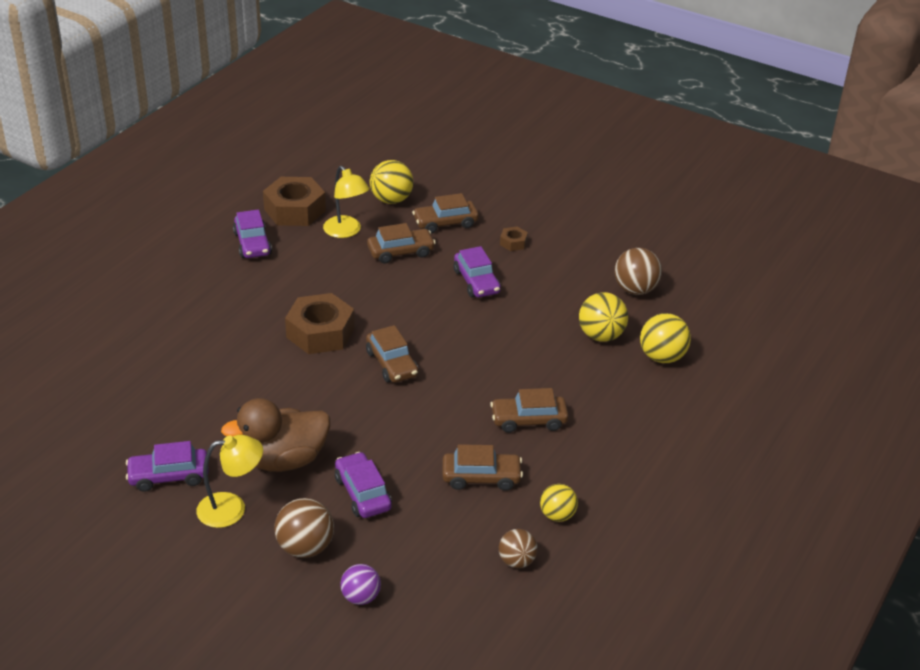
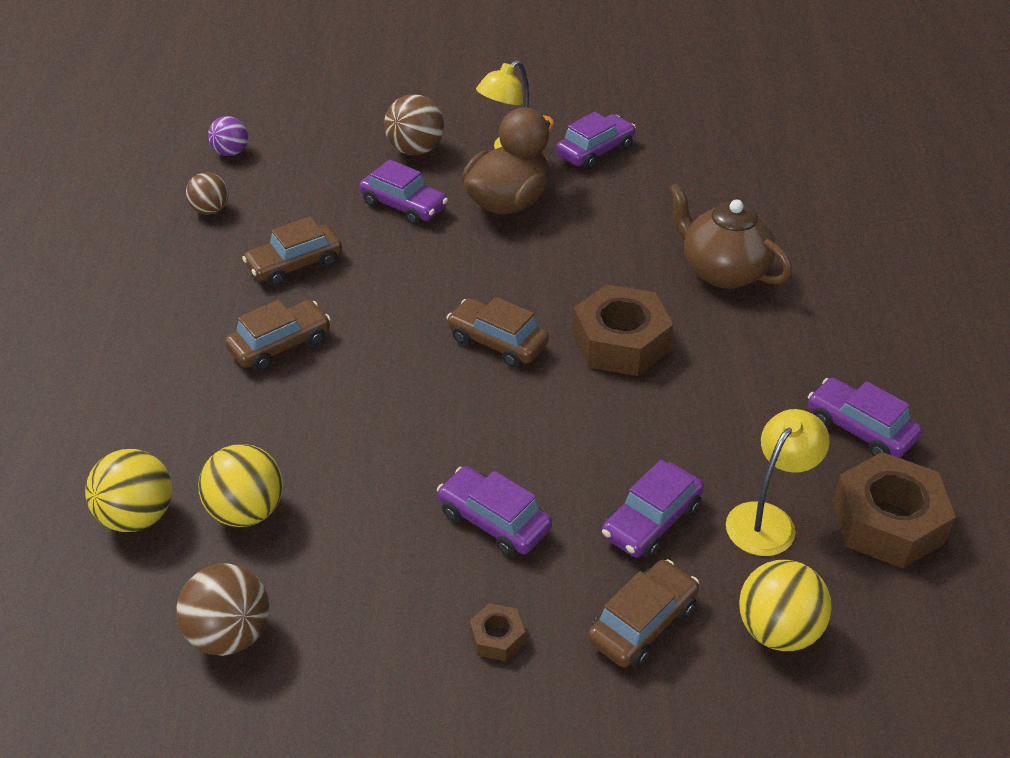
camera: 150 degrees right, 5 degrees up
(206, 346) = (723, 271): none -> brown teapot
(346, 231) = (768, 519): yellow lamp -> yellow lamp turned 105 degrees clockwise
(360, 597) = (335, 137): purple ball -> purple ball (231, 152)
(401, 252) = (651, 521): brown car -> purple car
(557, 515) = (190, 262): yellow ball -> none

